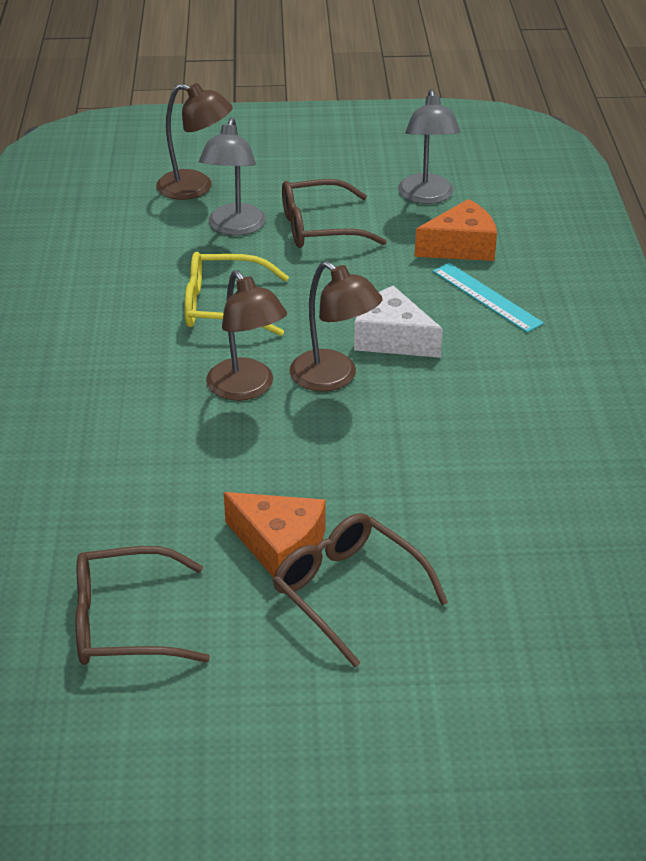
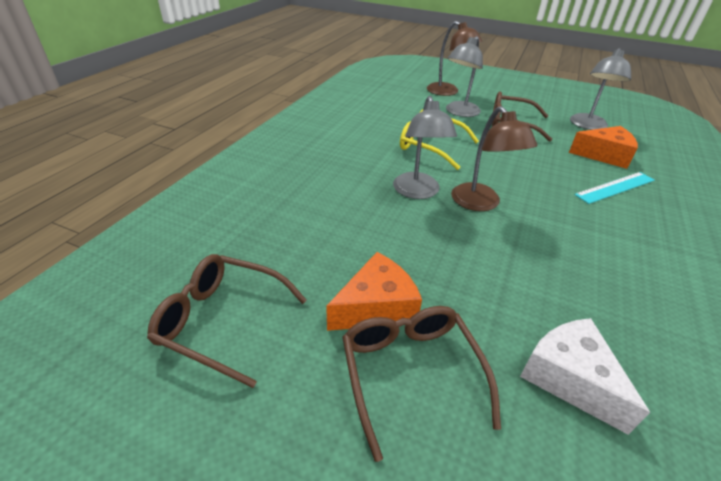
camera: 25 degrees right, 0 degrees up
(247, 388) = (417, 192): brown lamp -> grey lamp
(279, 546) = (376, 307): orange cheese -> orange cheese turned 90 degrees counterclockwise
(392, 339) = (534, 193): white cheese -> white cheese (569, 378)
(487, 297) = (615, 187): turquoise ruler -> turquoise ruler turned 75 degrees clockwise

